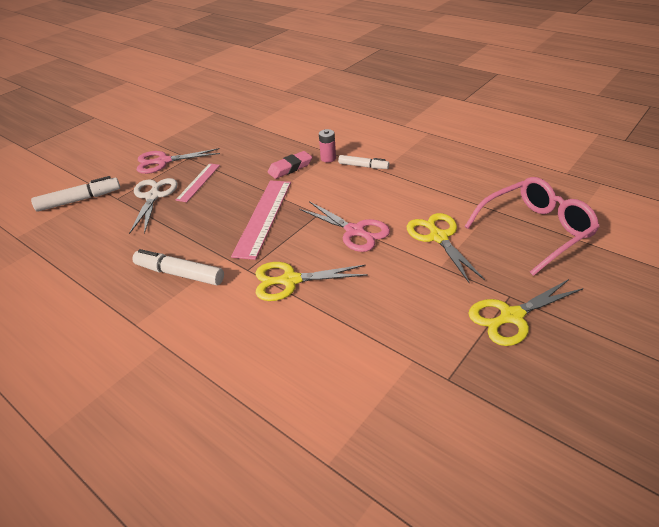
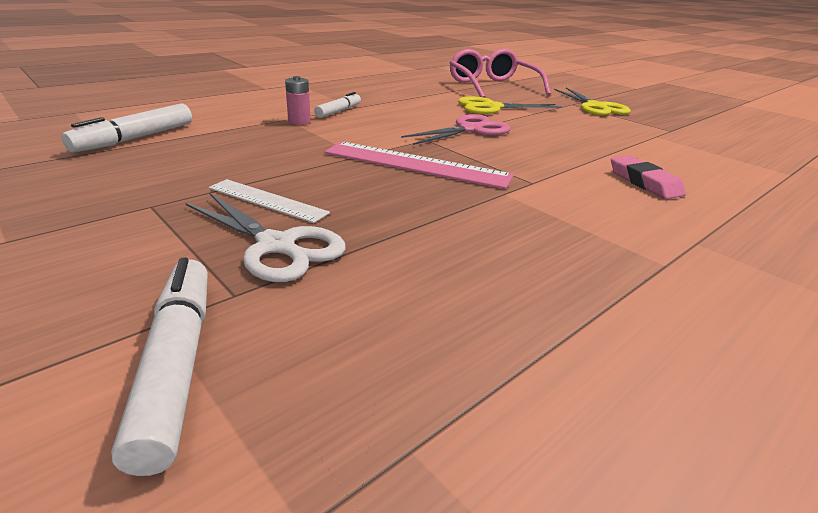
camera: 85 degrees left, 10 degrees down
(153, 197) = (276, 246): white scissors -> white scissors turned 150 degrees counterclockwise
(163, 161) = (127, 232): pink scissors -> none
(180, 274) = (540, 225): white marker -> white marker (136, 138)
(198, 182) = (267, 200): pink ruler -> white ruler
(290, 168) = (299, 140): pink eraser -> pink eraser (644, 182)
(290, 280) = (555, 163): yellow scissors -> none

